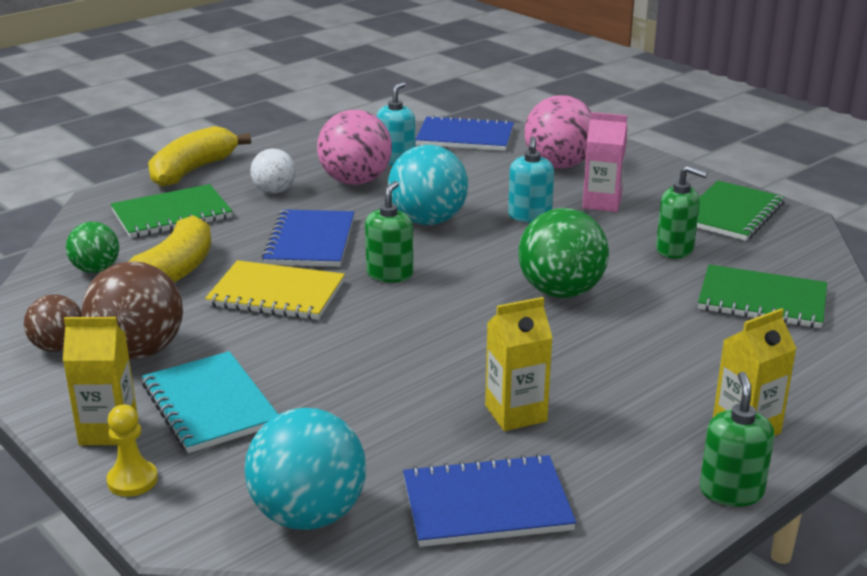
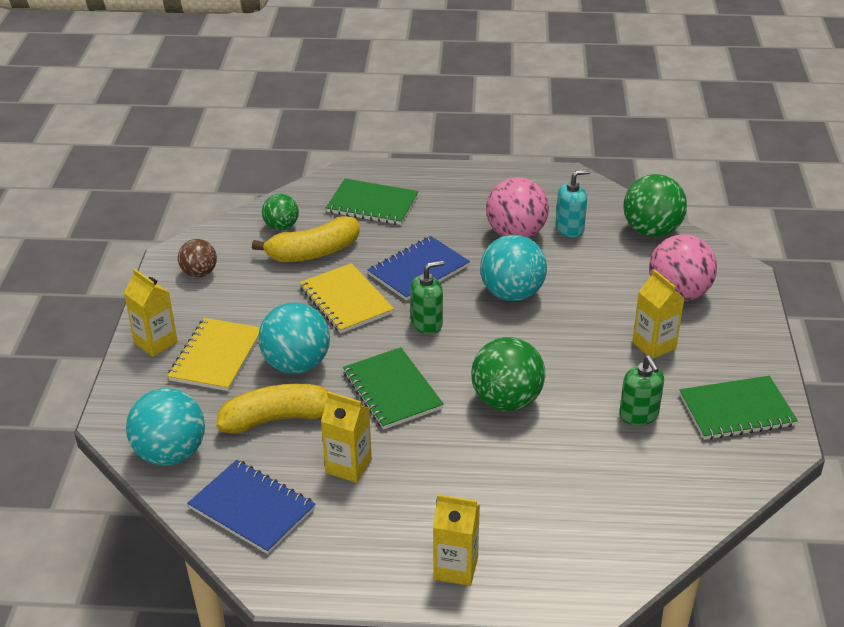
camera: 45 degrees right, 10 degrees up
(132, 480) = (129, 379): yellow pawn -> none
(138, 351) = (229, 299): brown ball -> none
(193, 170) = (431, 172): yellow banana -> yellow banana (278, 419)
(209, 405) = (216, 356): turquoise notebook -> yellow notebook
(274, 191) = (454, 216): white ball -> none
(315, 365) = (296, 364): none -> turquoise ball
(465, 137) = (651, 231): blue notebook -> green ball
(529, 216) = (584, 328): turquoise soap dispenser -> none
(602, 203) = (654, 345): pink carton -> yellow carton
(731, 491) = (380, 596): green soap dispenser -> none
(762, 300) = (628, 492): green notebook -> green notebook (392, 390)

